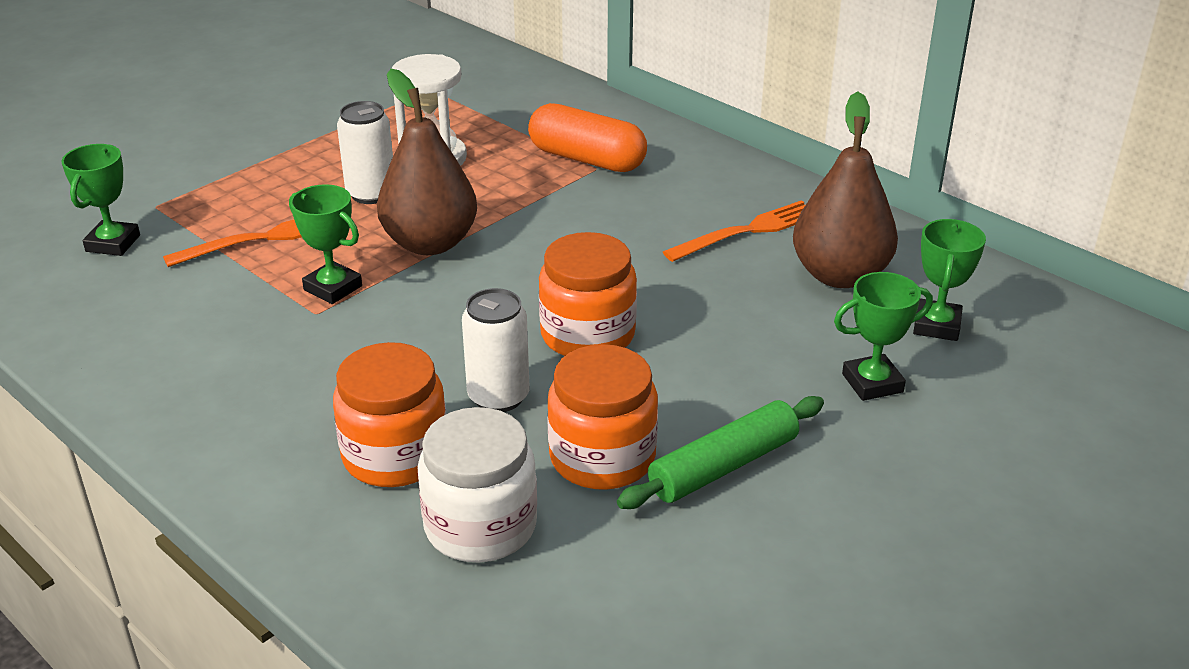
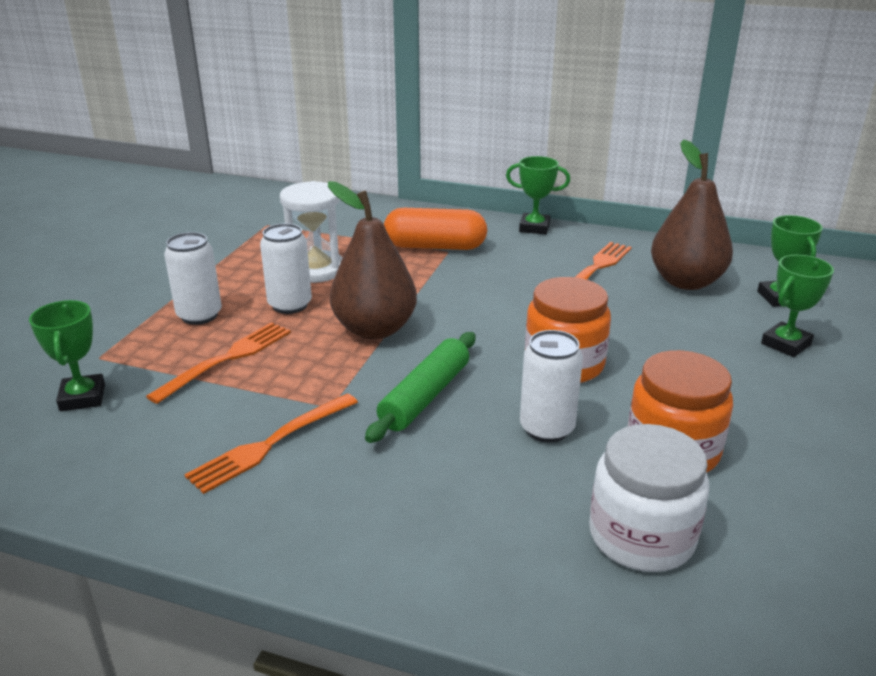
camera: 25 degrees left, 5 degrees down
(231, 335) = (269, 445): none -> orange fork
(276, 184) = (199, 315): none -> white can
(333, 288) = (326, 382): green trophy -> green trophy (534, 228)
(395, 455) = (513, 501): orange jar -> none
(723, 466) = (760, 429): green rolling pin -> green rolling pin (425, 396)

